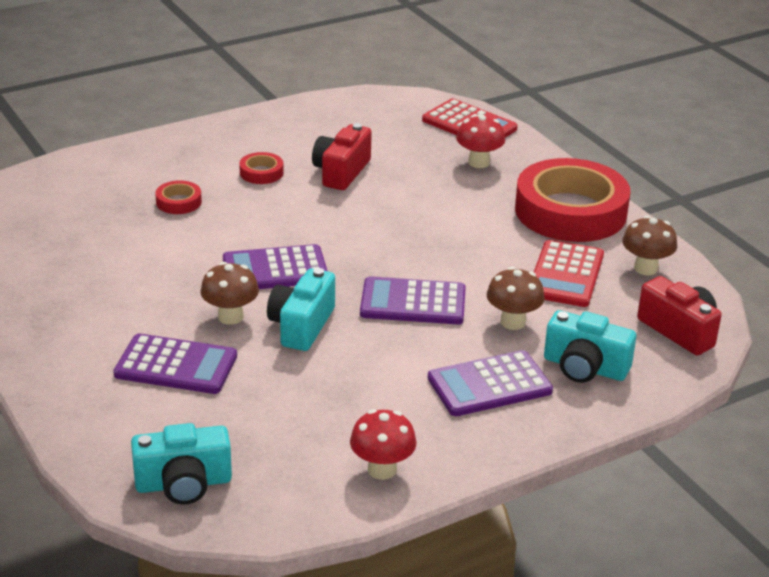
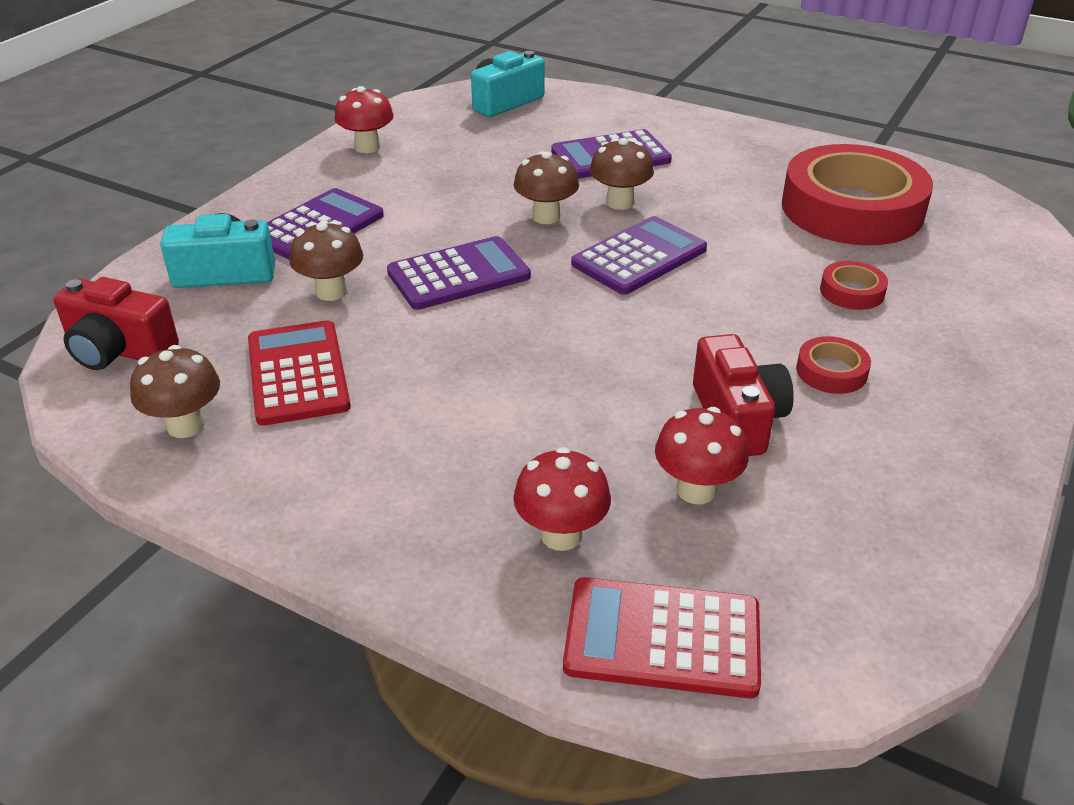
camera: 150 degrees right, 5 degrees up
(301, 326) = (546, 217): turquoise camera -> brown mushroom
(399, 156) = (696, 490): none -> red mushroom
(570, 211) = (343, 488): red tape -> red tape (852, 209)

